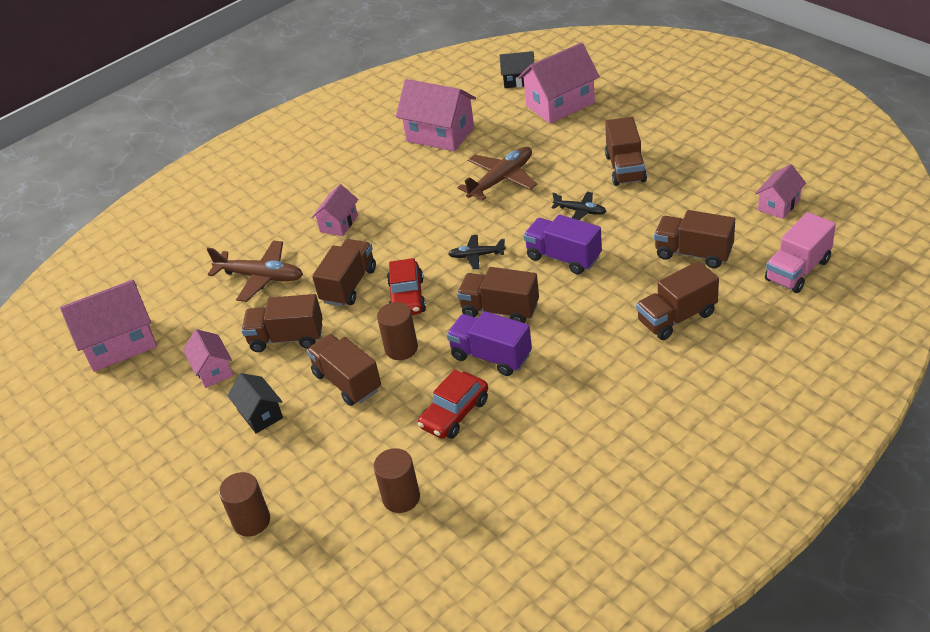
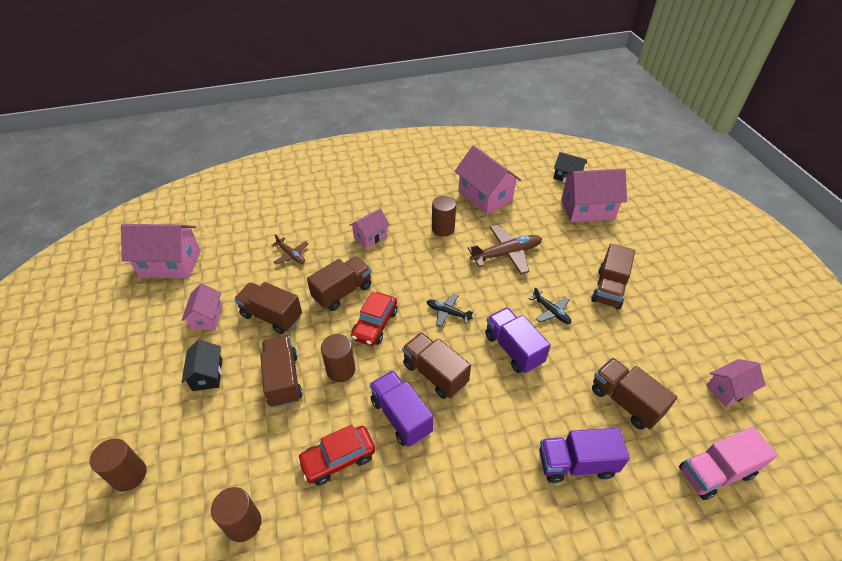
camera: 20 degrees right, 5 degrees up
(260, 277) = (291, 255): brown plane -> brown plane, size x0.57
(415, 184) = (443, 229): none -> brown cylinder
(677, 318) = (576, 464): brown truck -> purple truck

